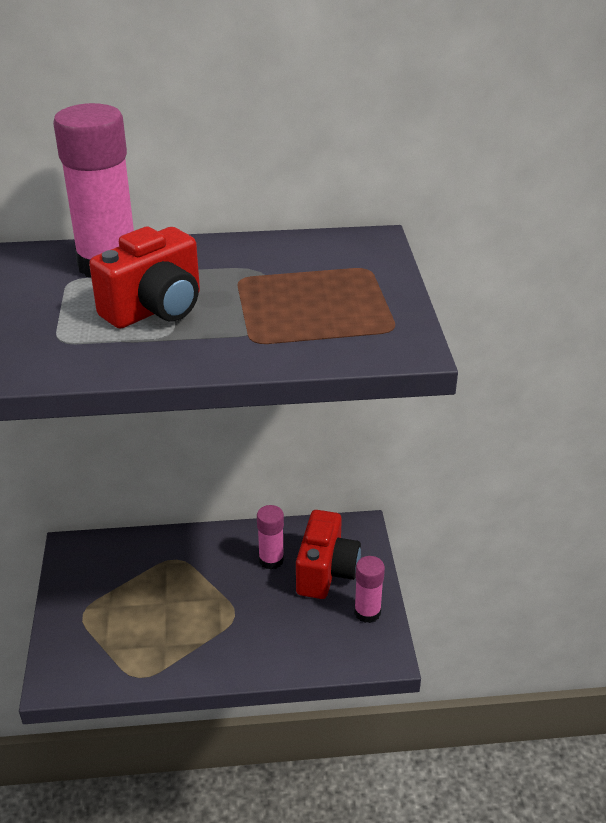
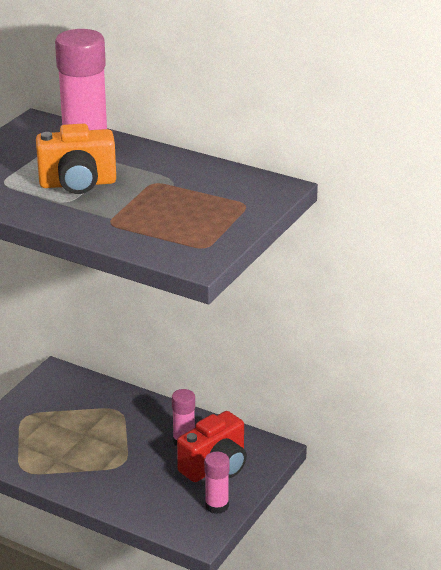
camera: 35 degrees right, 5 degrees down
(155, 309) = (78, 184): red camera -> orange camera

